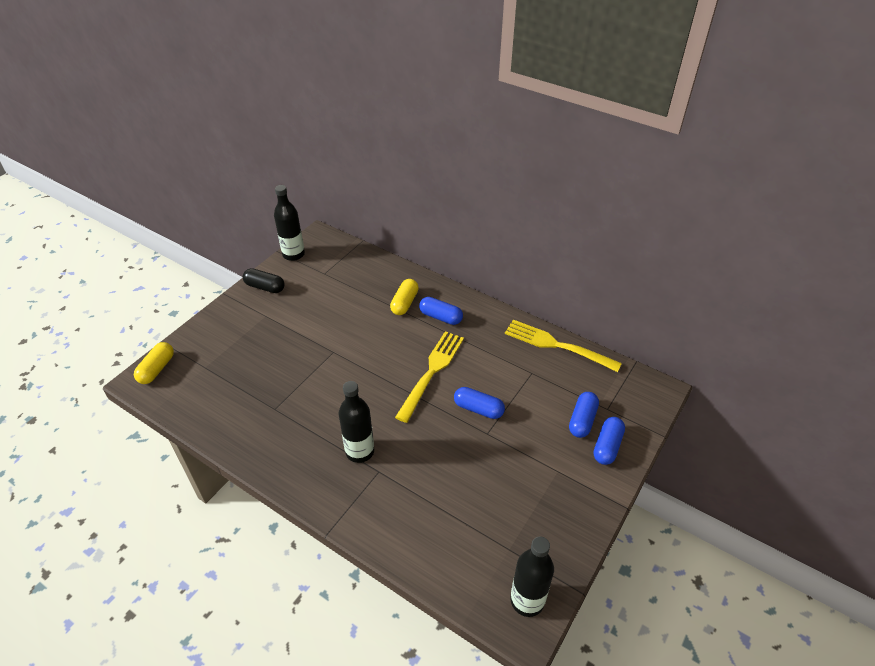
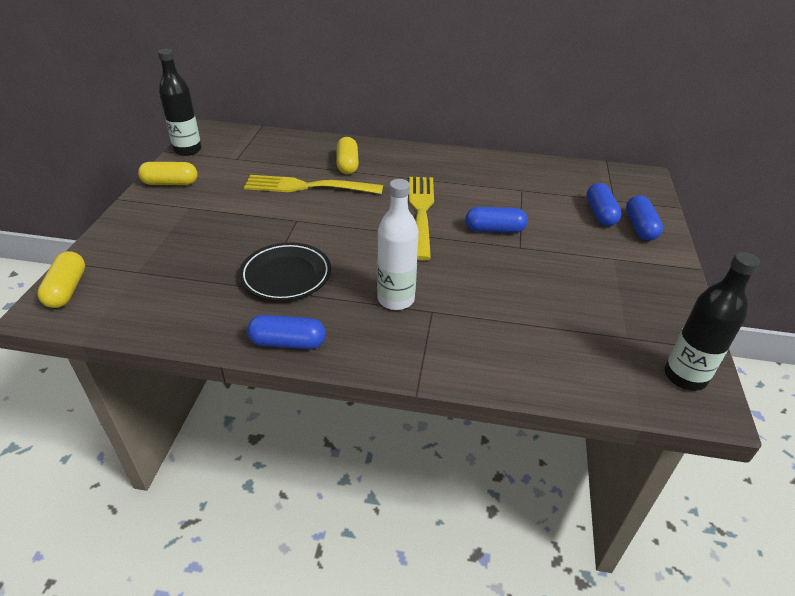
camera: 25 degrees left, 5 degrees down
(265, 287) = (170, 183): black capsule -> yellow capsule
(297, 403) = (286, 275): none -> black plate
(360, 451) = (396, 299): black bottle -> white bottle
(440, 317) = (395, 167): blue capsule -> blue capsule (288, 342)
(557, 345) = (527, 165): yellow fork -> yellow fork (308, 186)

